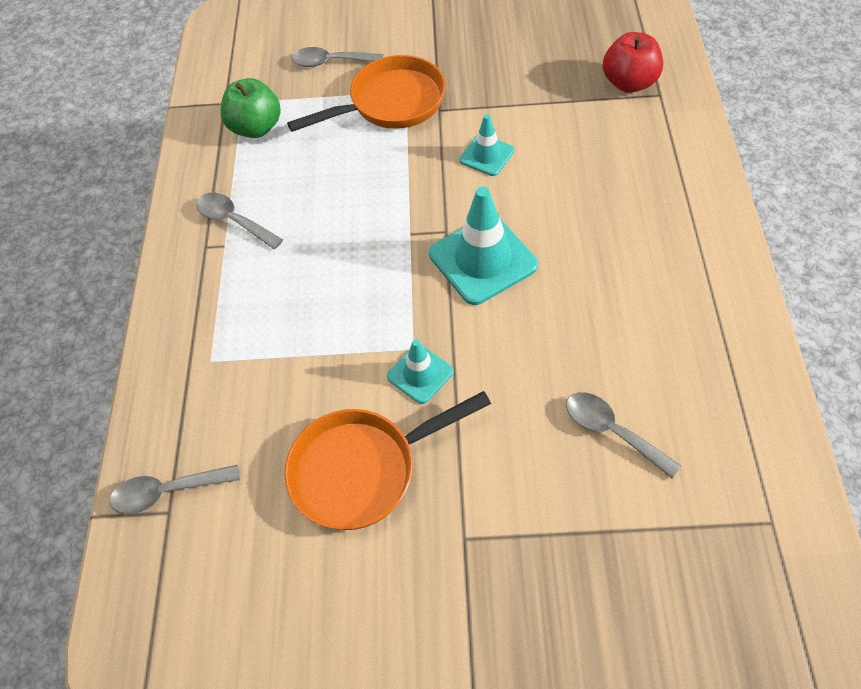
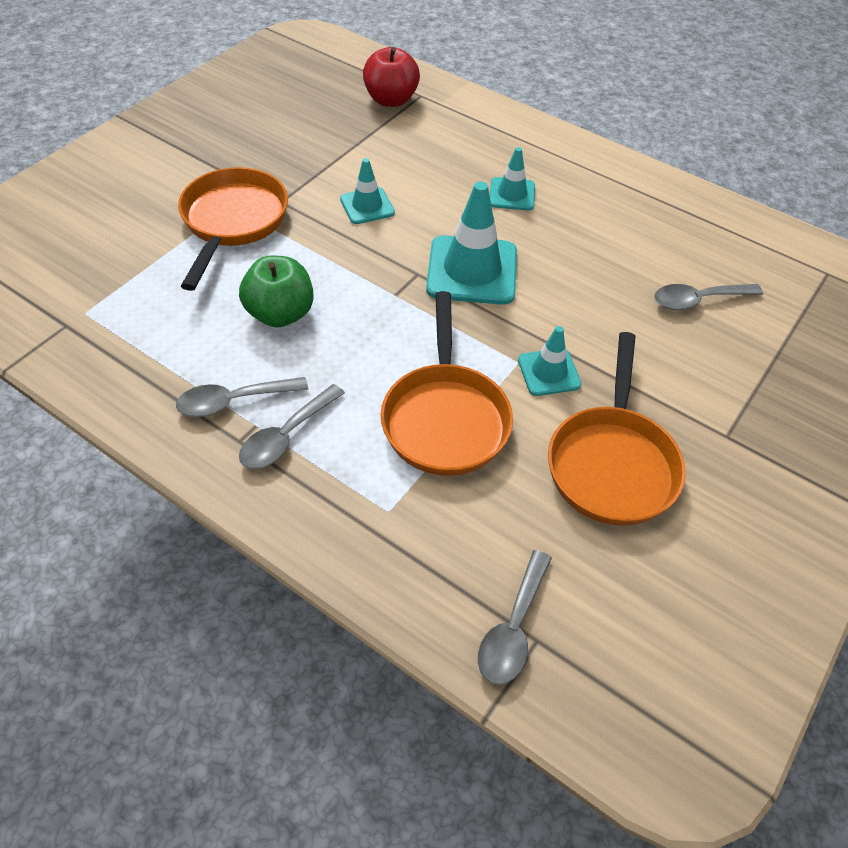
camera: 60 degrees left, 5 degrees down
(256, 128) = (134, 321): green apple -> green apple (280, 314)
(317, 339) = (445, 418): none -> orange pan
(331, 62) = (126, 228): grey spoon -> grey spoon (286, 436)
(602, 227) = (512, 194): none -> turquoise traffic cone

